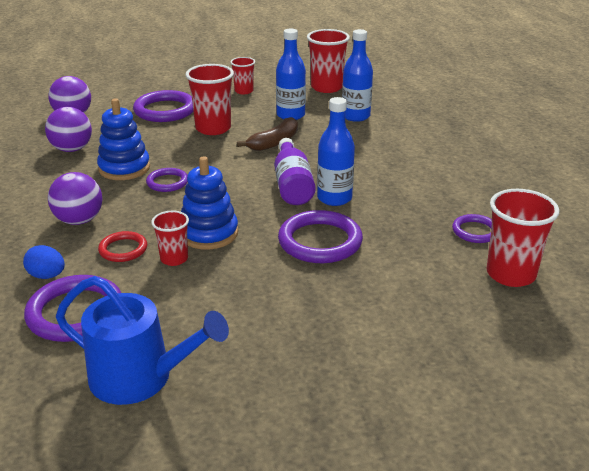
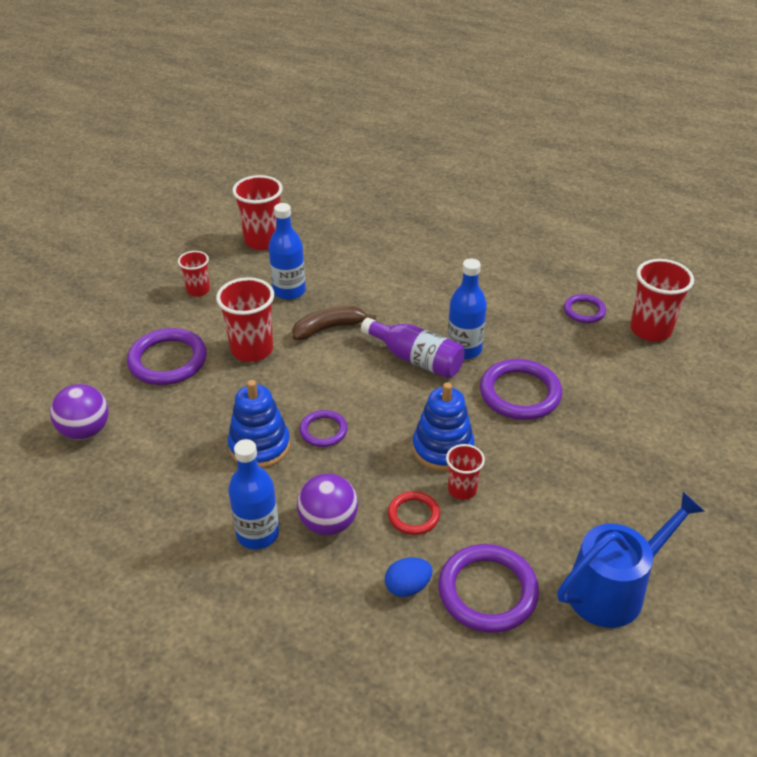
camera: 50 degrees left, 10 degrees up
(72, 149) = (168, 465): purple ball -> none
(274, 142) = (328, 328): brown banana -> brown banana turned 105 degrees counterclockwise
(355, 116) = (340, 258): blue bottle -> blue bottle (257, 534)

